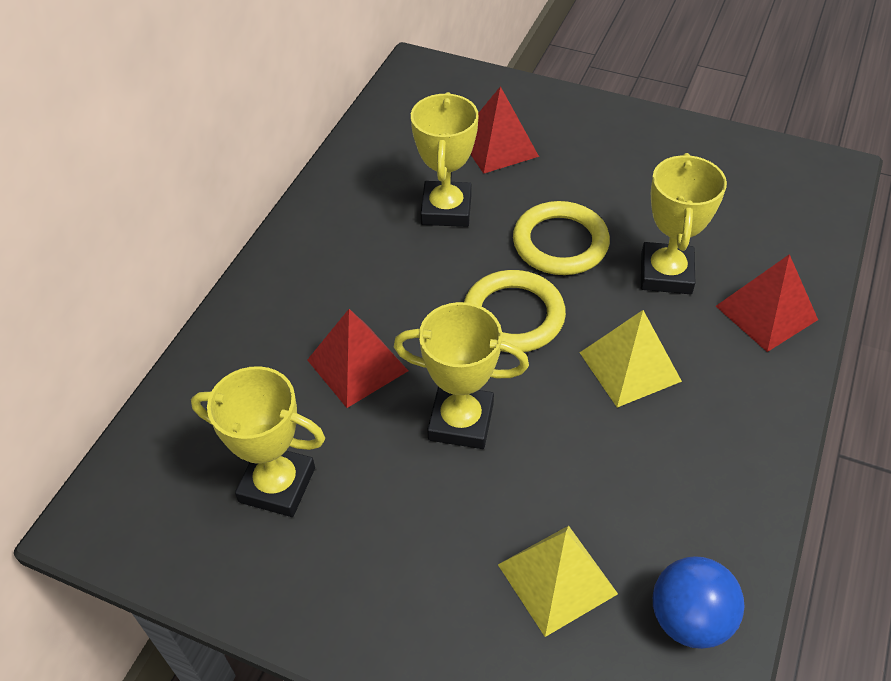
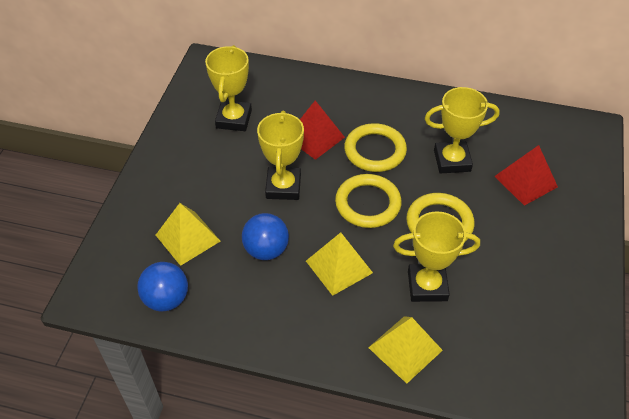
camera: 80 degrees right, 0 degrees up
(406, 292) = (375, 151): none -> yellow ring
(592, 458) = (266, 250): none -> blue ball
(766, 312) = (405, 348): red pyramid -> yellow pyramid

